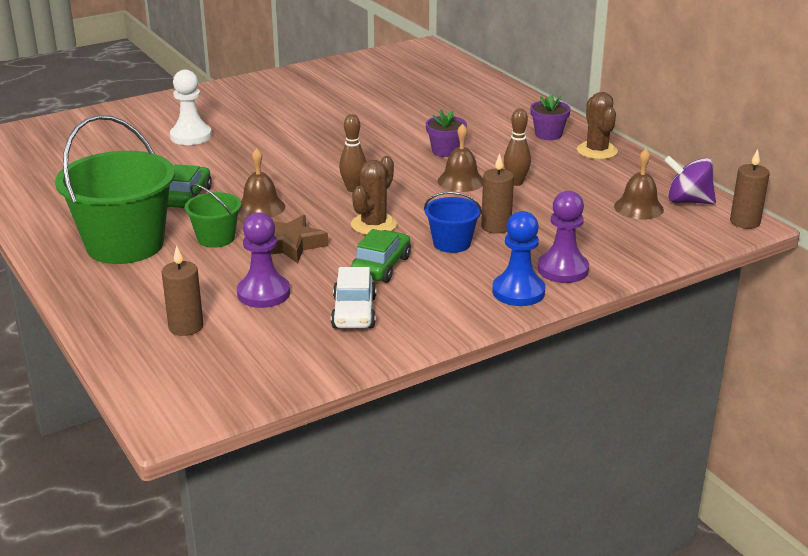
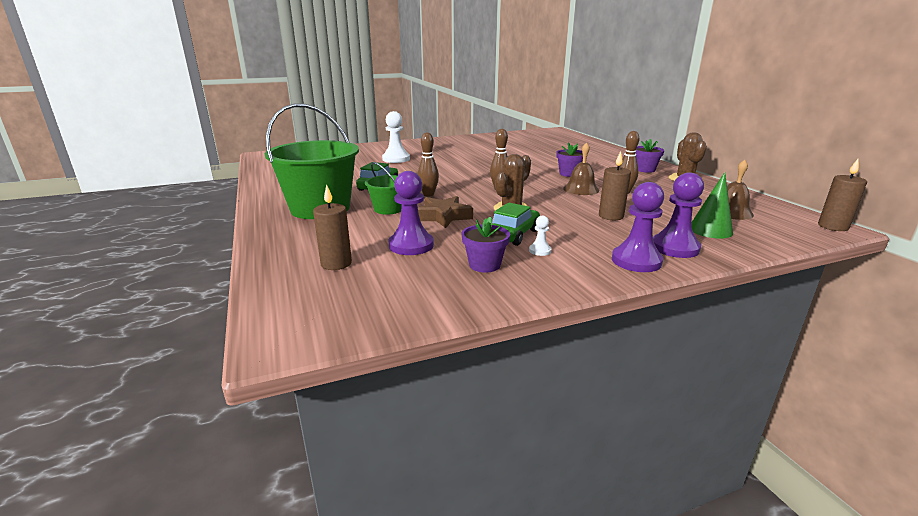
camera: 10 degrees right, 5 degrees down
(260, 207) = (428, 194): brown bell -> brown bowling pin
(354, 313) = (484, 265): white car -> purple flower pot
(413, 287) = (540, 251): none -> white pawn
(452, 243) = (574, 224): blue bucket -> none
(518, 292) = (636, 261): blue pawn -> purple pawn
(607, 239) = (710, 230): none -> green cone
(688, 201) = (772, 210): purple spinning top -> none

